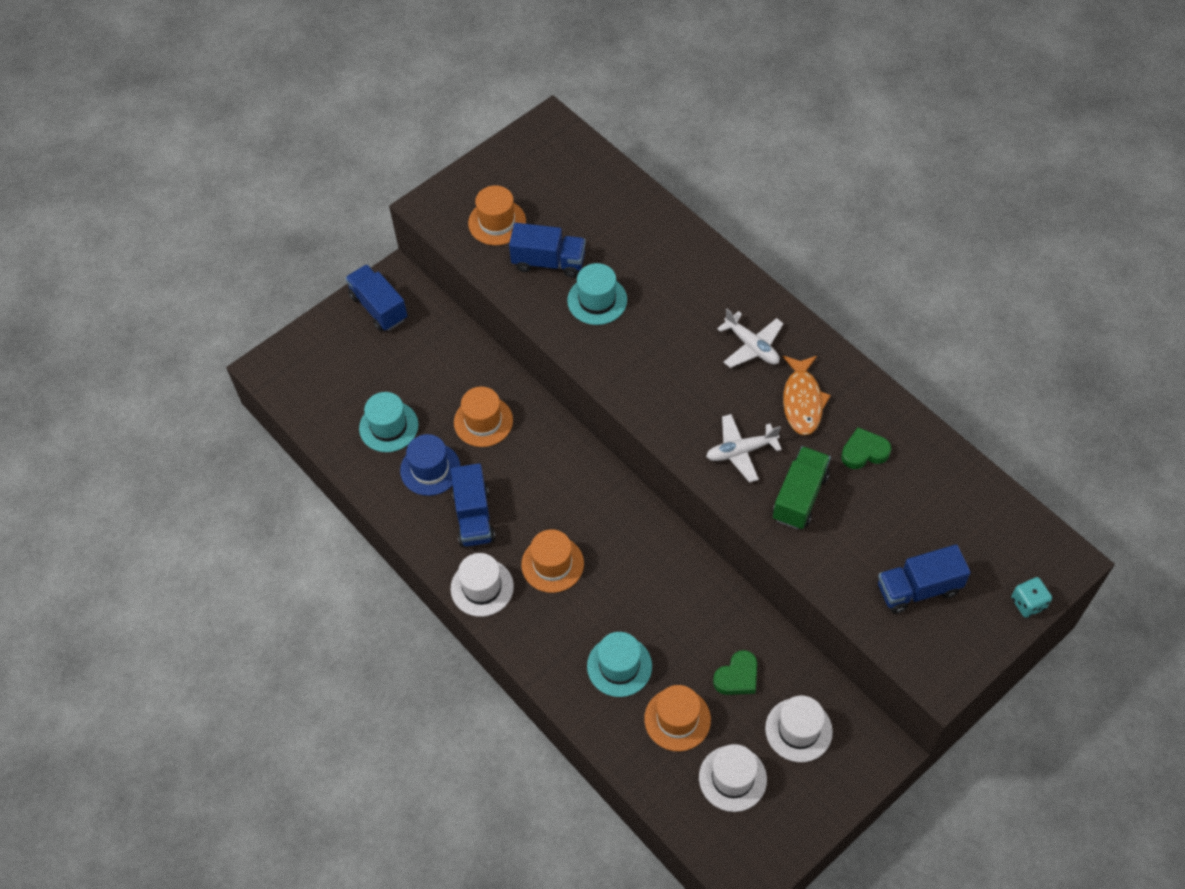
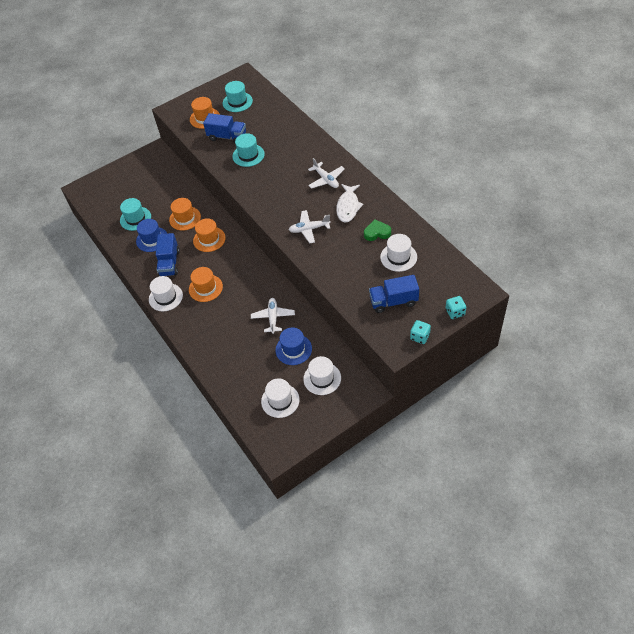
camera: 10 degrees right, 5 degrees down
(379, 307) = (144, 163): blue truck -> none
(619, 666) = (230, 340): turquoise hat -> turquoise hat (237, 102)
(677, 719) = (256, 368): orange hat -> orange hat (209, 239)
(688, 616) = (273, 317): none -> white plane
(737, 676) = (293, 349): green heart -> blue hat
(800, 497) = (336, 253): green truck -> none
(802, 401) = (348, 207): orange fish -> white fish
(911, 499) = (398, 257): none -> white hat
(976, 655) = (420, 336): none -> turquoise dice

